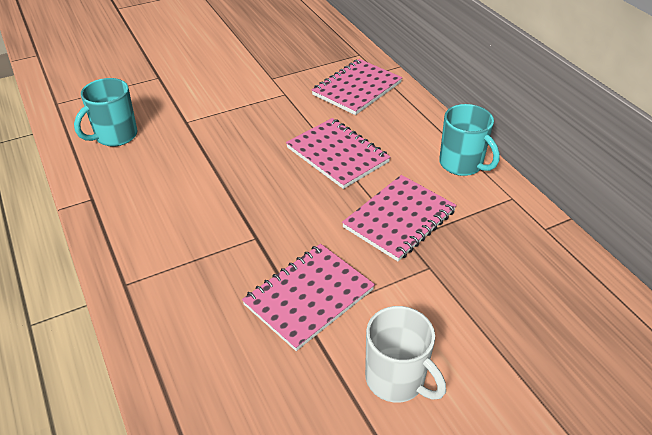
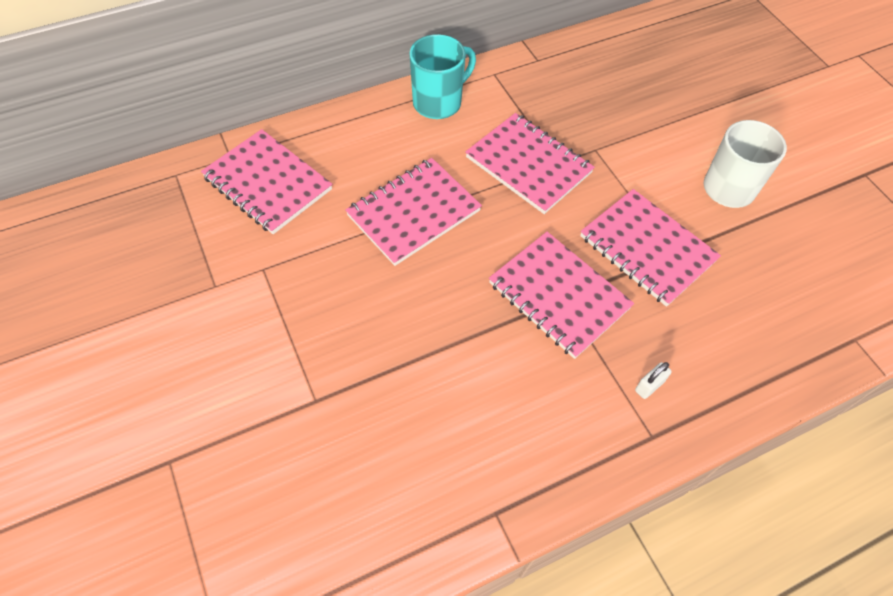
camera: 90 degrees left, 15 degrees up
(115, 136) = (341, 507): turquoise mug -> none
(168, 286) = (649, 386): none -> white padlock
(258, 234) = (558, 296): none -> pink notebook

